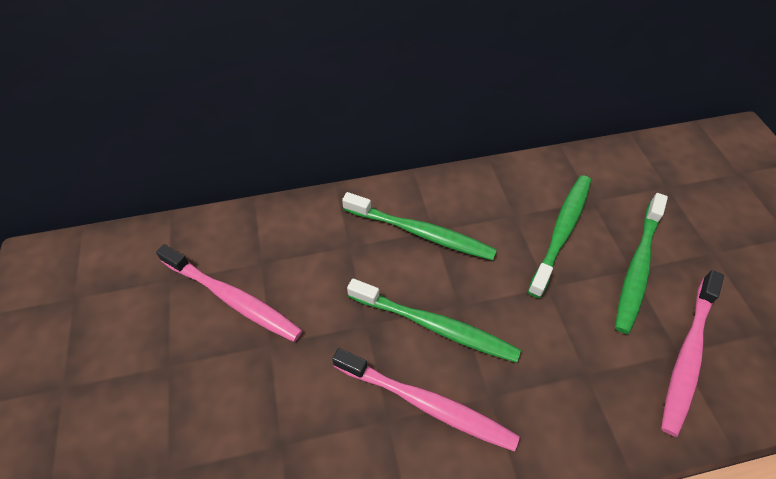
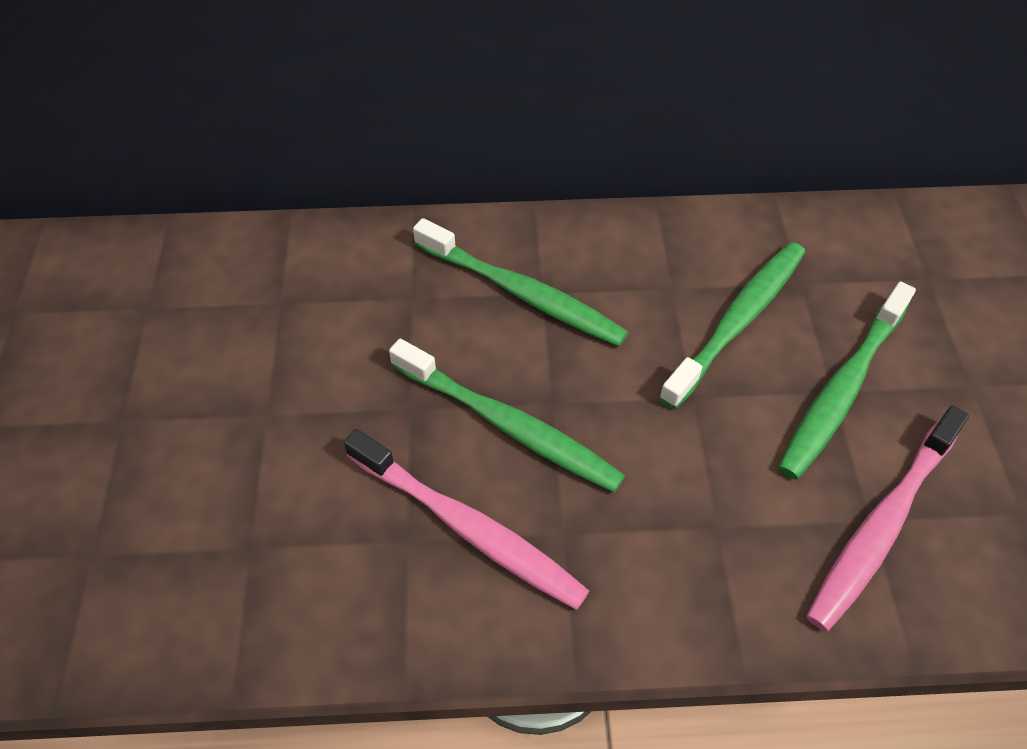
camera: 10 degrees right, 0 degrees up
(232, 298) = (228, 344): pink toothbrush -> none

